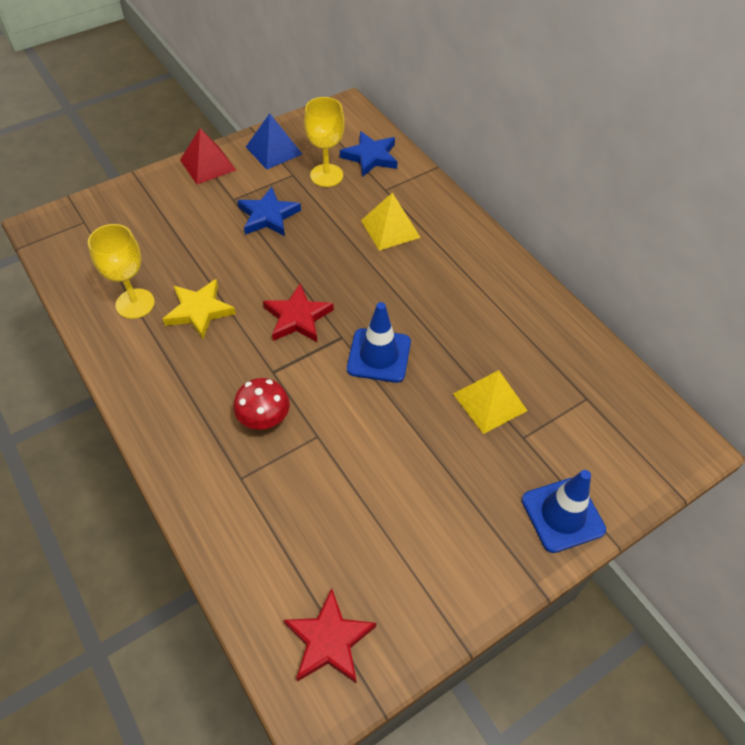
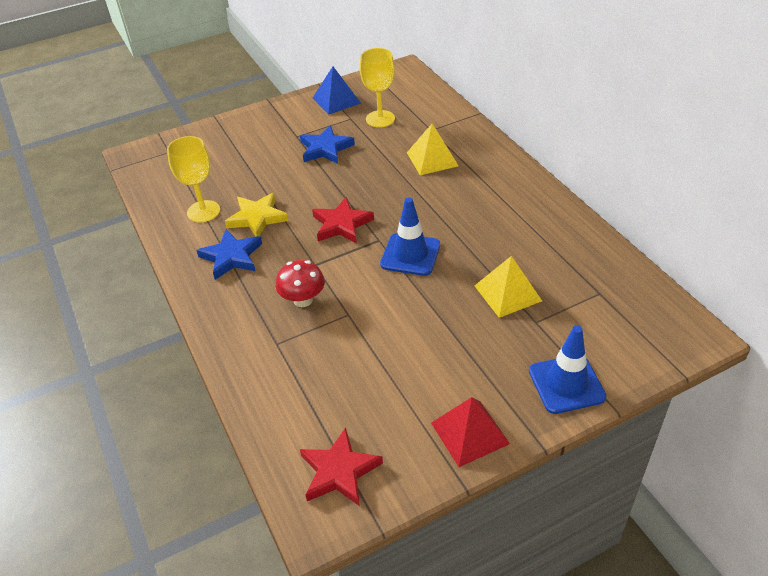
camera: 10 degrees right, 10 degrees down
(208, 165) = (278, 111): red pyramid -> red pyramid (470, 433)
(370, 157) = (421, 105): blue star -> blue star (231, 257)

